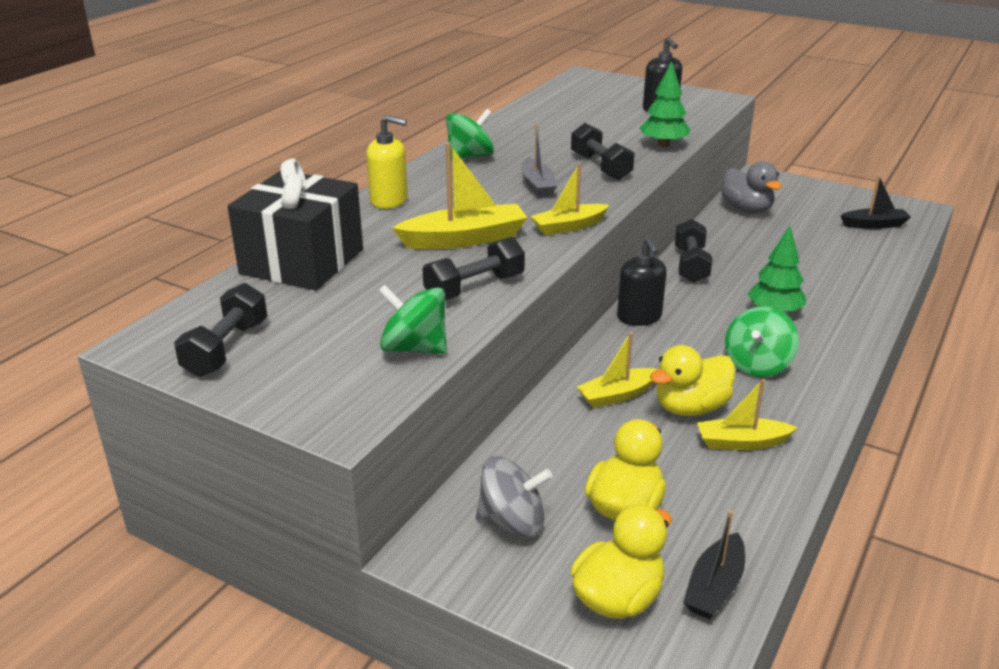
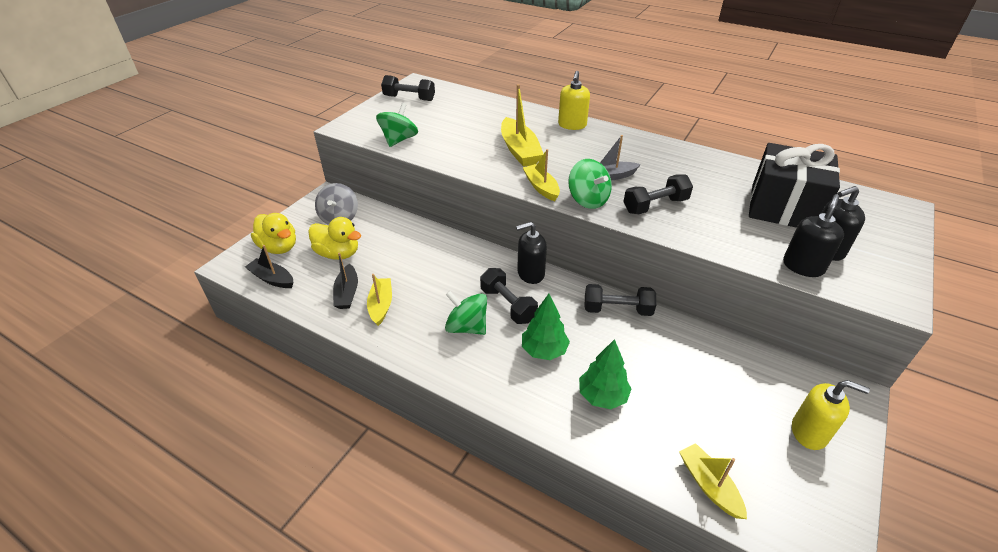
camera: 90 degrees right, 10 degrees up
(302, 261) = (491, 107): black gift -> black gift (783, 207)
(470, 157) = (654, 150): green spinning top -> green spinning top (588, 200)
(474, 288) = (458, 154): black dumbbell -> black dumbbell (508, 305)
(617, 395) = (437, 257): yellow boat -> yellow boat (709, 485)
(663, 145) = (722, 243): green tree -> green tree (602, 396)
(689, 120) = (803, 266): none -> black soap dispenser
(690, 408) = (420, 287): yellow duck -> none
(746, 209) = (751, 366): grey duck -> none
(812, 198) = (809, 432): none -> yellow soap dispenser
(874, 225) = (756, 480): black boat -> black boat (347, 293)

